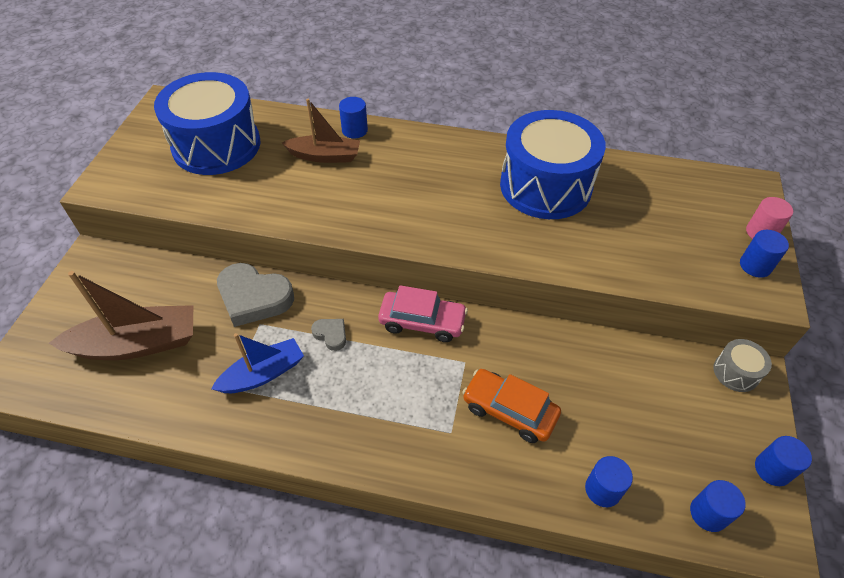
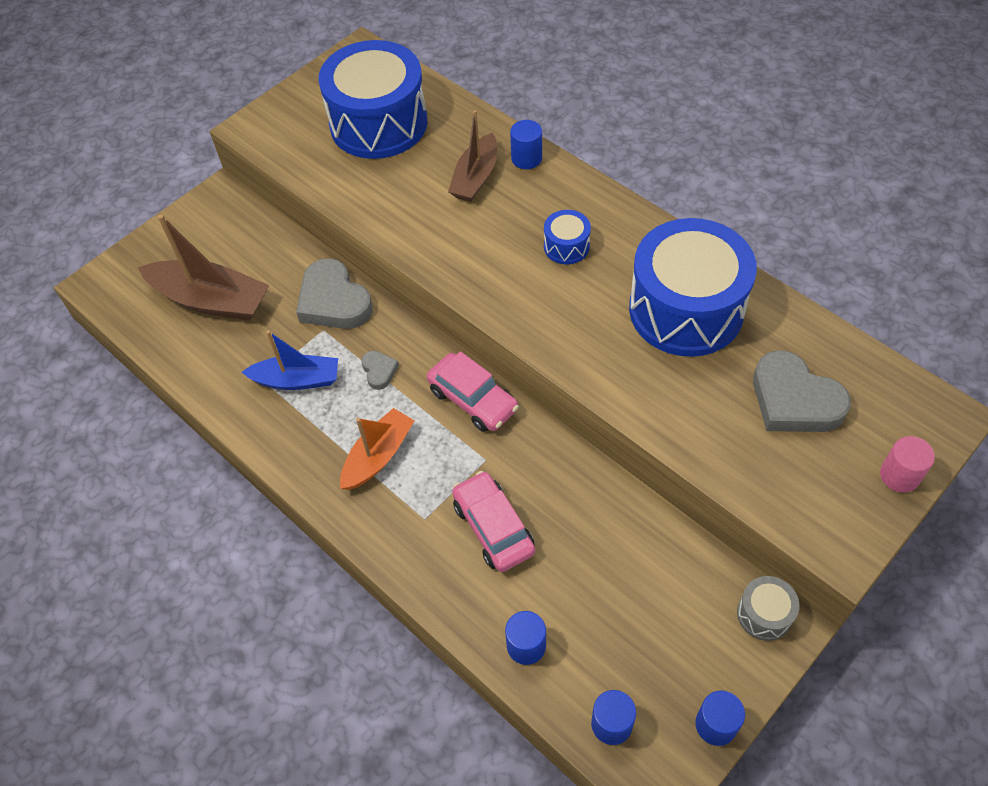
camera: 35 degrees right, 5 degrees up
(325, 156) = (475, 178): brown boat -> brown boat turned 75 degrees clockwise
(377, 402) = (378, 456): none -> orange boat
(430, 177) = (566, 246): none -> blue drum
(509, 411) = (493, 528): orange car -> pink car
(661, 214) = (794, 400): none -> grey heart
(755, 266) = (854, 509): blue cylinder -> none

